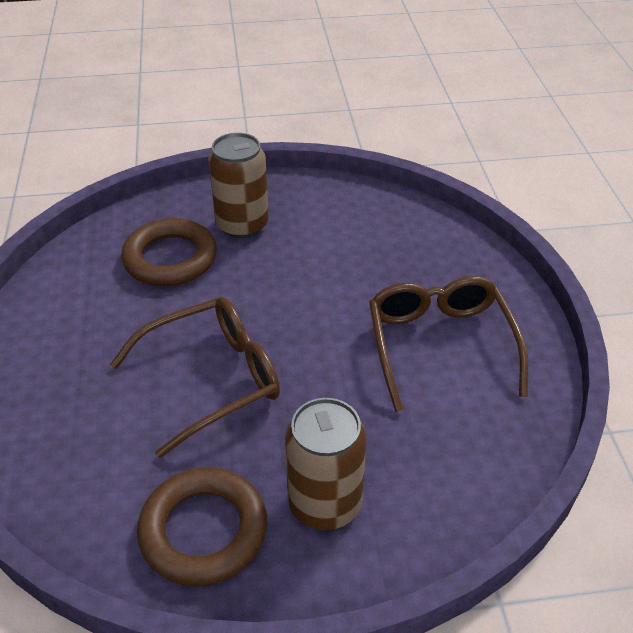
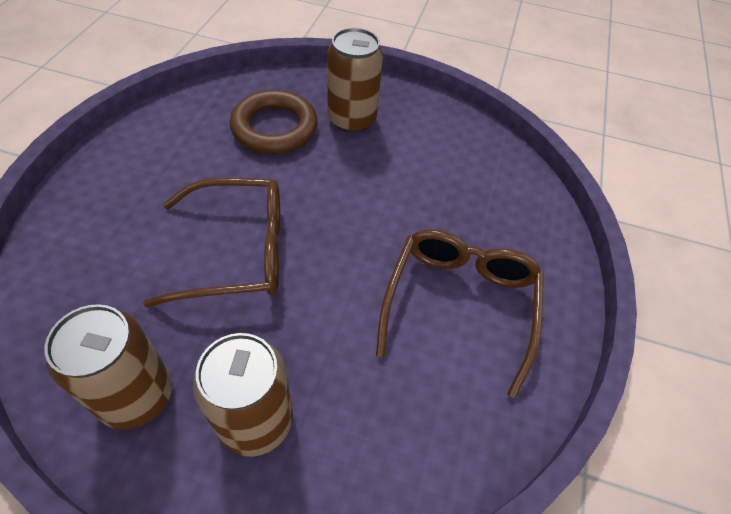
camera: 20 degrees right, 10 degrees up
(203, 531) = (136, 396): brown ring -> brown can

